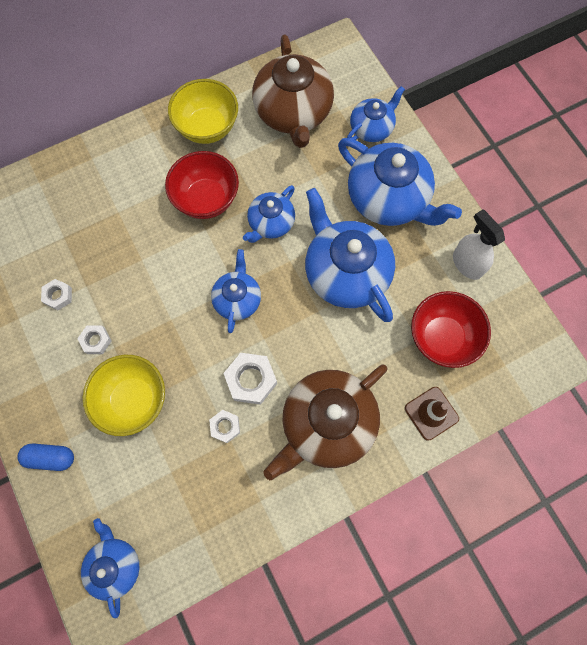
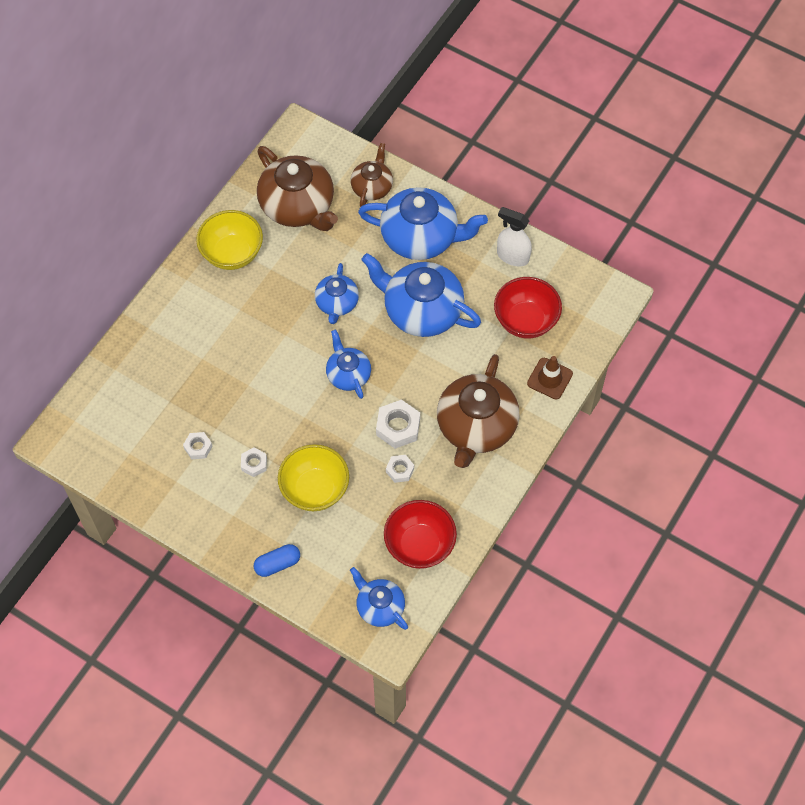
camera: 30 degrees left, 10 degrees down
(206, 199) = (271, 311): red bowl -> red bowl (419, 545)
(372, 128) = (372, 187): blue teapot -> brown teapot

